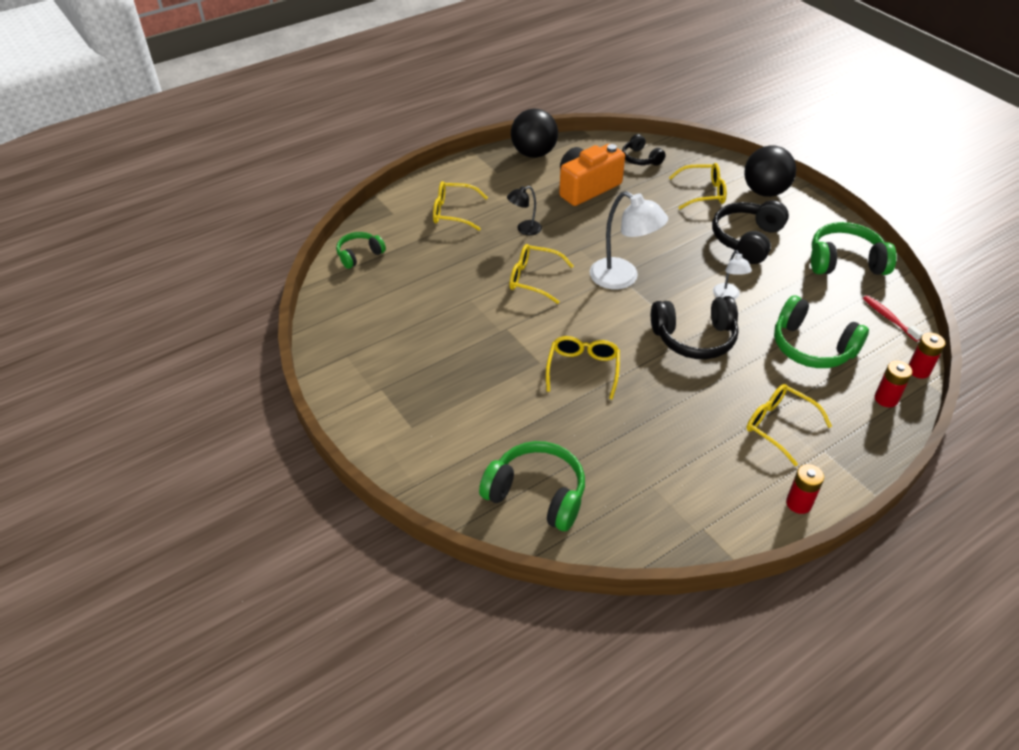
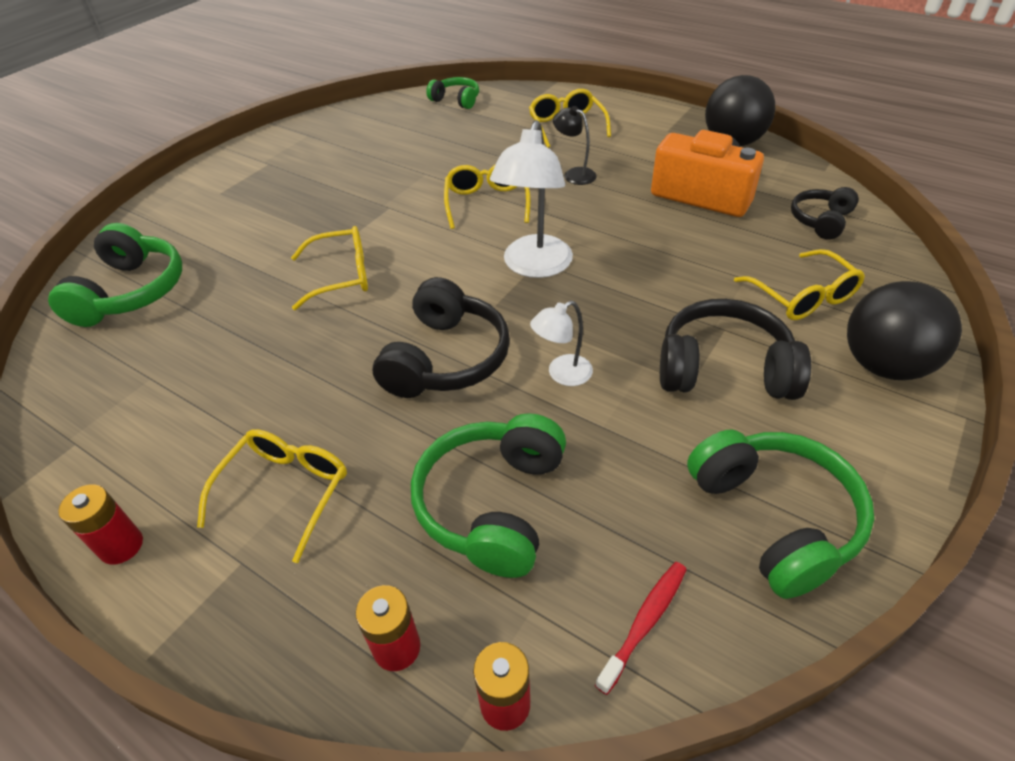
camera: 70 degrees right, 0 degrees up
(694, 338) = (446, 358): black headphones -> black headphones turned 135 degrees counterclockwise

